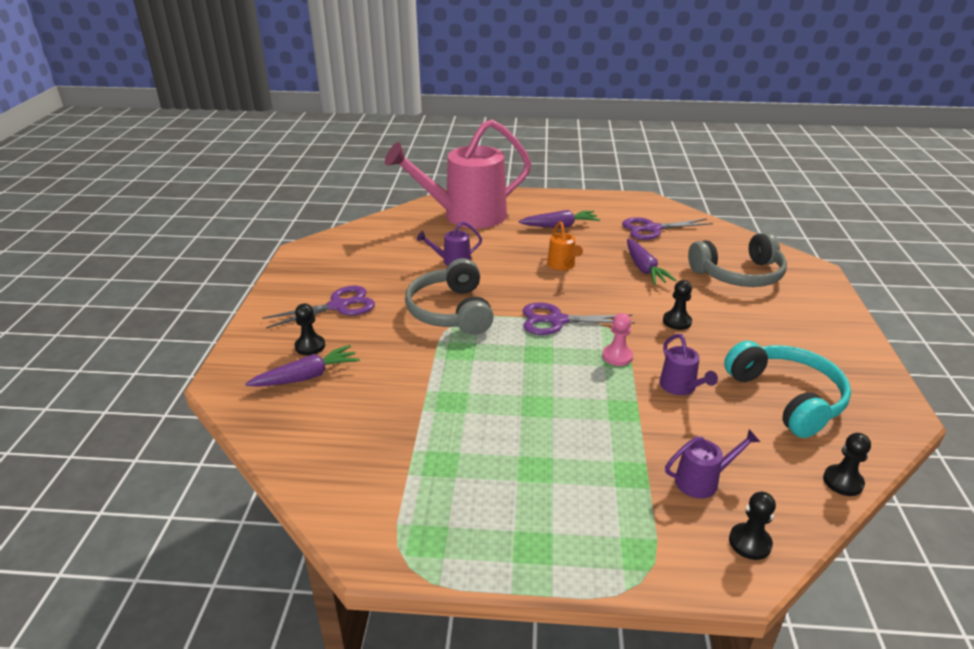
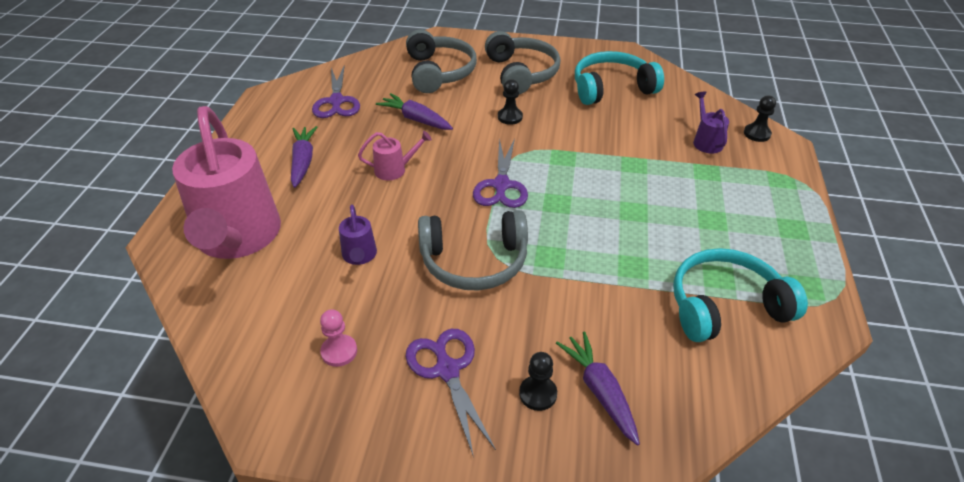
camera: 85 degrees left, 10 degrees up
(397, 463) = (725, 306): none -> turquoise headphones
(563, 265) = (395, 169): orange watering can -> pink watering can
(617, 356) = (561, 157): pink pawn -> pink pawn (339, 351)
(644, 269) = (416, 119): purple carrot -> purple carrot turned 135 degrees counterclockwise
(681, 387) = (603, 131): purple watering can -> none
(774, 326) = (521, 73): none -> grey headphones
(843, 481) = (693, 88): black pawn -> none

